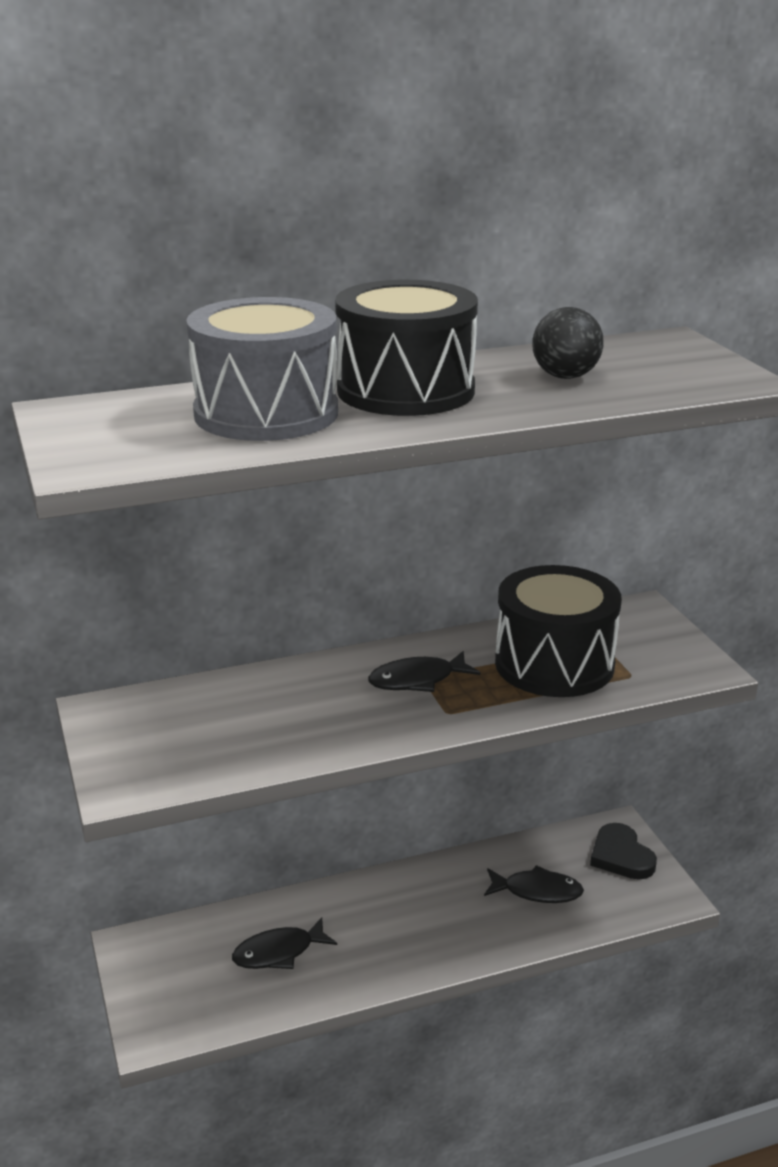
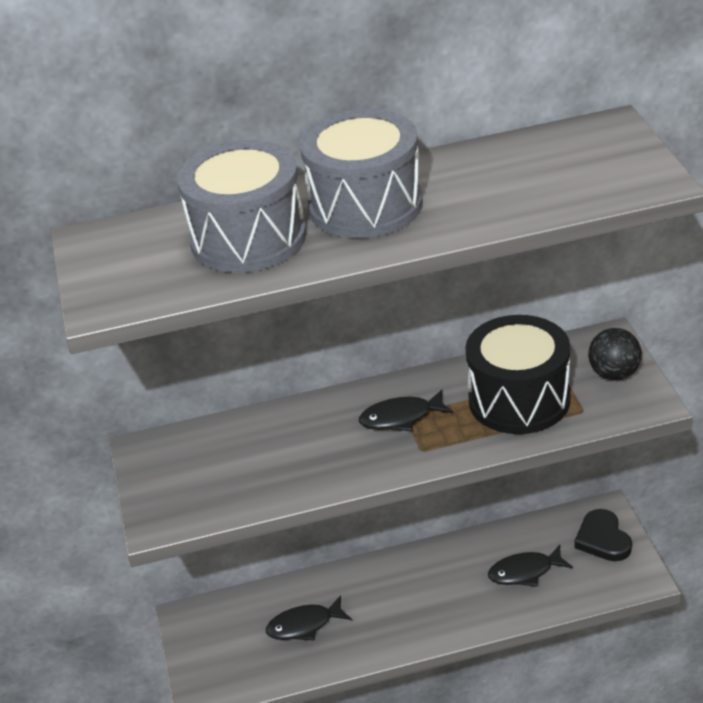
camera: 10 degrees right, 10 degrees up
(405, 391) = (365, 205): black drum -> grey drum
(537, 891) = (525, 572): black fish -> black fish turned 150 degrees clockwise
(565, 376) = (503, 182): black ball -> black ball (614, 374)

